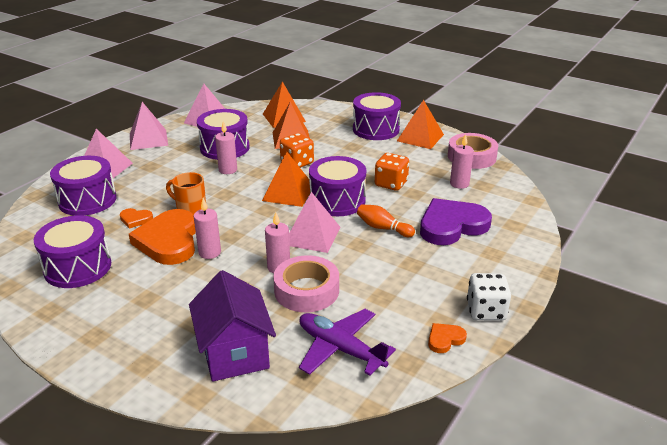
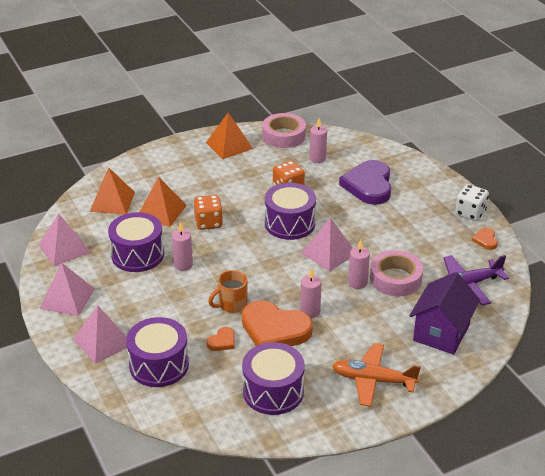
camera: 60 degrees left, 5 degrees up
(123, 325) = (373, 380): none -> orange plane
(235, 353) = (441, 333): purple house -> purple house turned 75 degrees counterclockwise
(288, 193) = (255, 244): orange pyramid -> none
(376, 129) = (191, 161): purple drum -> none
(383, 228) = (346, 216): orange bowling pin -> none

